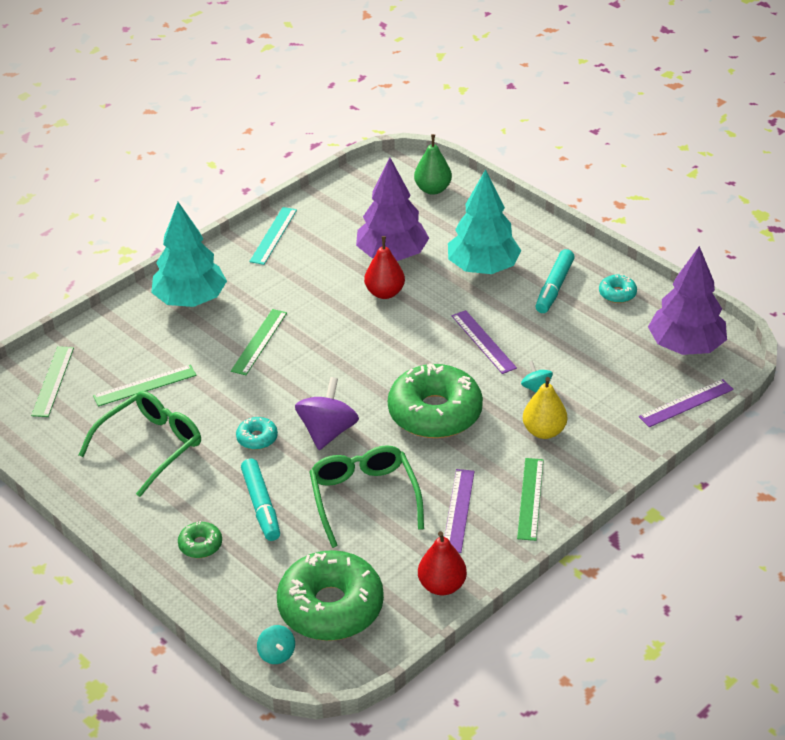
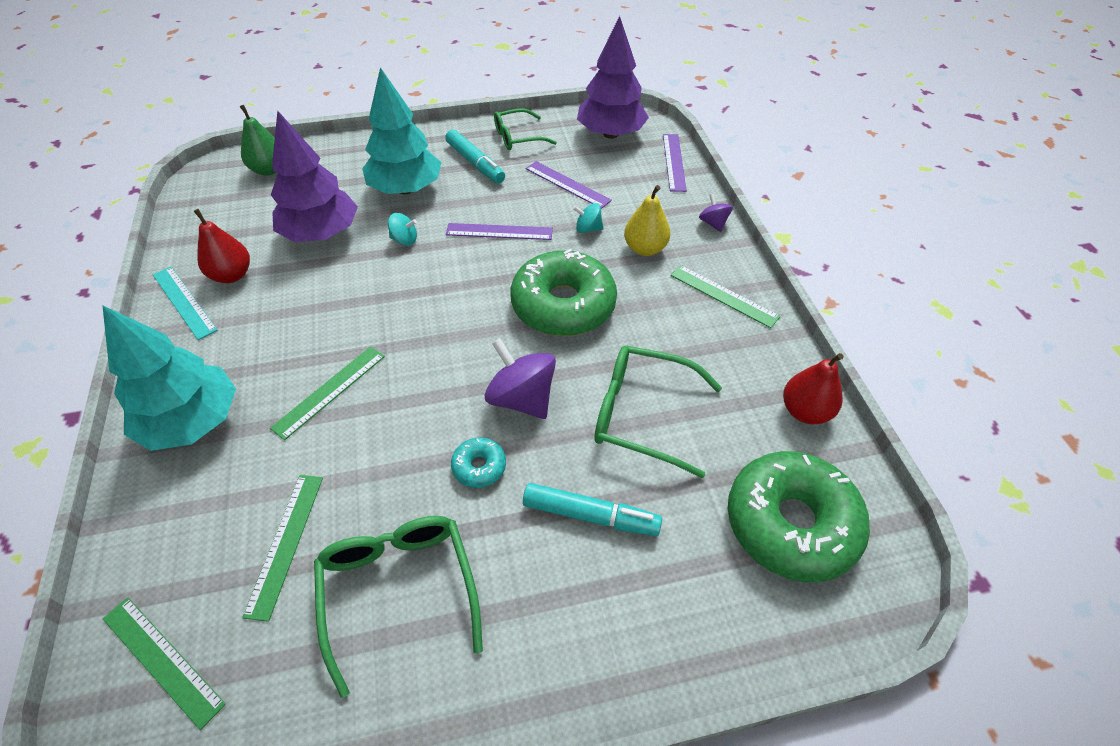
camera: 60 degrees left, 10 degrees up
(200, 545) = (614, 616): green donut -> none
(259, 341) = (330, 391): green ruler -> green ruler turned 75 degrees clockwise
(277, 654) = (844, 617): turquoise spinning top -> turquoise spinning top (404, 240)
(385, 293) = (366, 262): red pear -> red pear (232, 275)
(458, 510) = (707, 350): purple ruler -> purple ruler (567, 184)
(617, 294) = (518, 137): turquoise donut -> green glasses
(620, 460) = (713, 223): none -> purple spinning top

